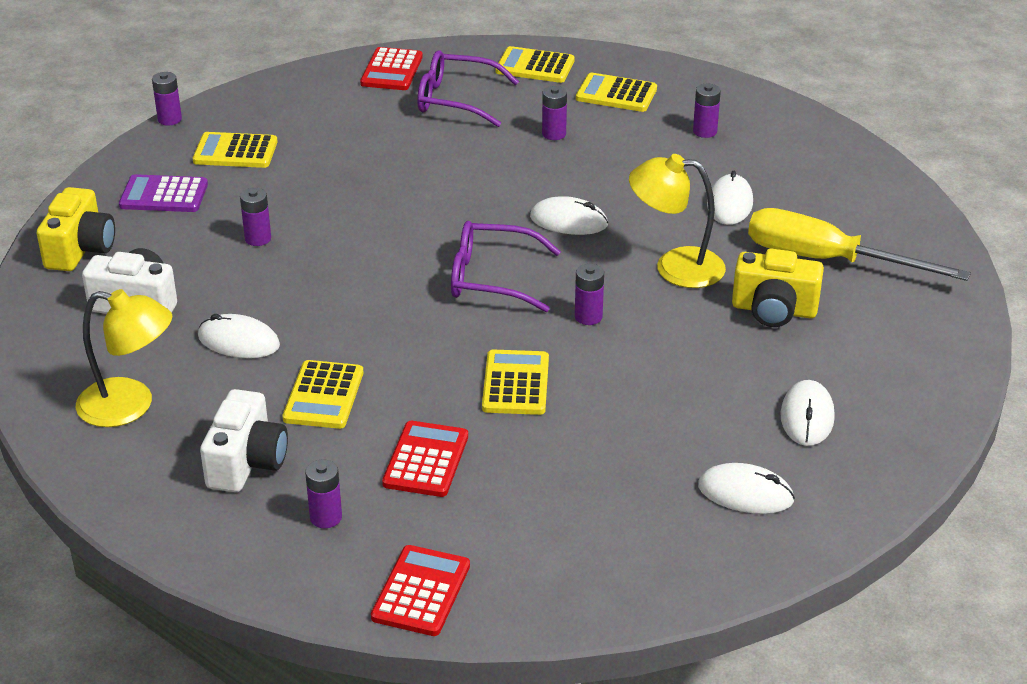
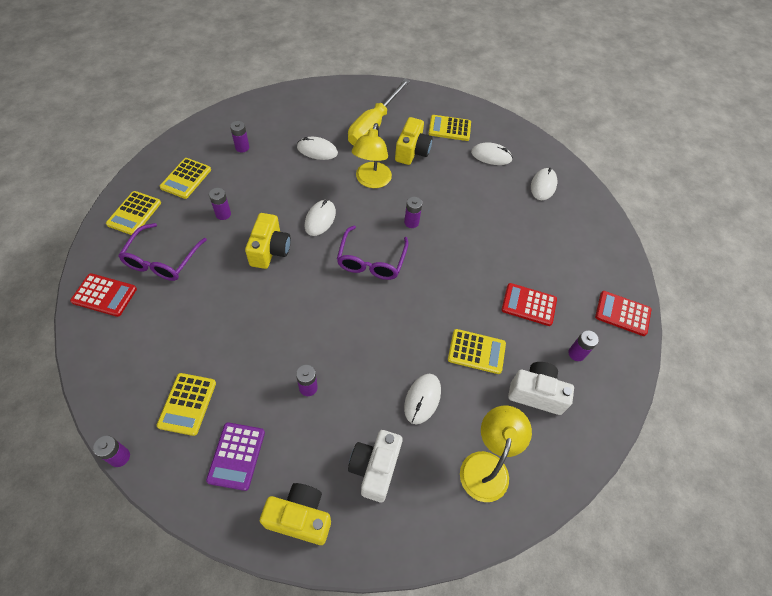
camera: 90 degrees left, 20 degrees up
(493, 182) = (270, 250): none -> yellow camera
(515, 384) = (466, 260): yellow calculator -> yellow calculator (449, 128)

